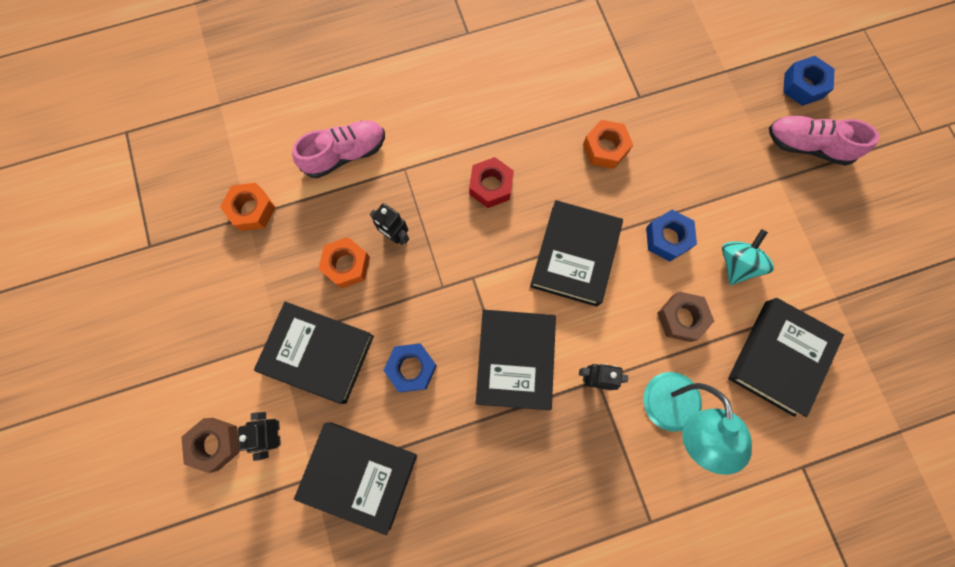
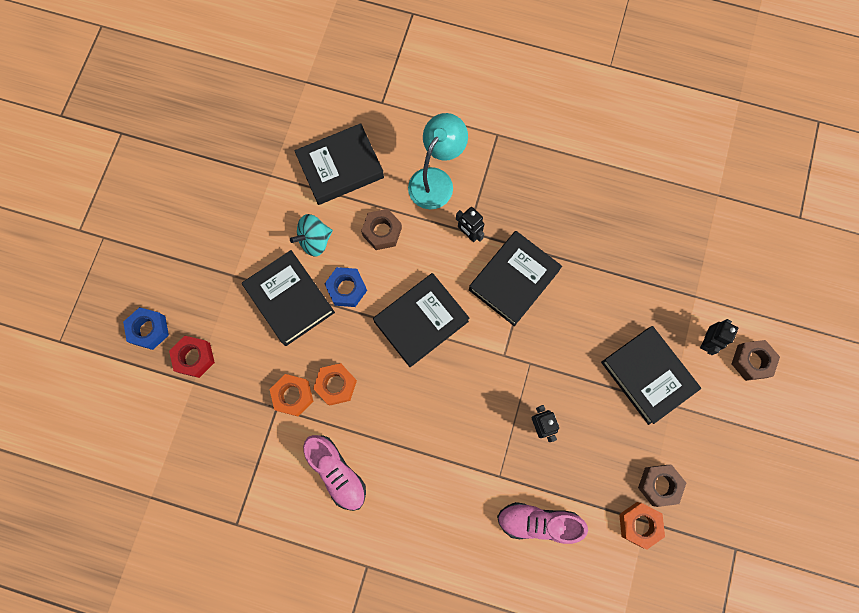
camera: 145 degrees left, 0 degrees up
(251, 256) = (659, 485): none -> brown nut
(347, 265) = (590, 427): orange nut -> orange nut (293, 396)
(359, 474) = (663, 278): black book -> black book (290, 300)
(411, 368) = (587, 322): blue nut -> none
(491, 186) = (443, 415): red nut -> red nut (194, 358)
(807, 146) = (191, 284): pink shoe -> pink shoe (337, 472)

